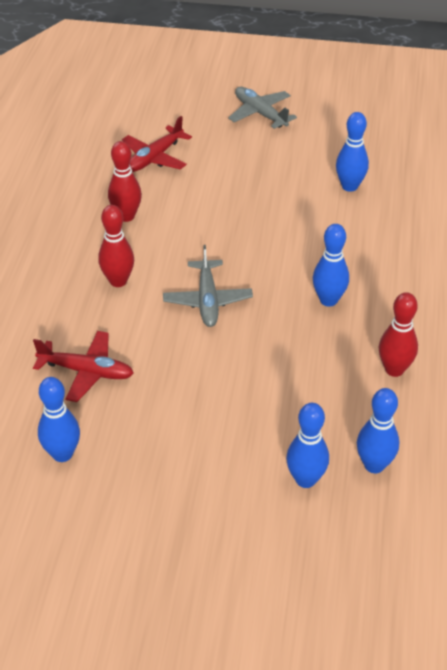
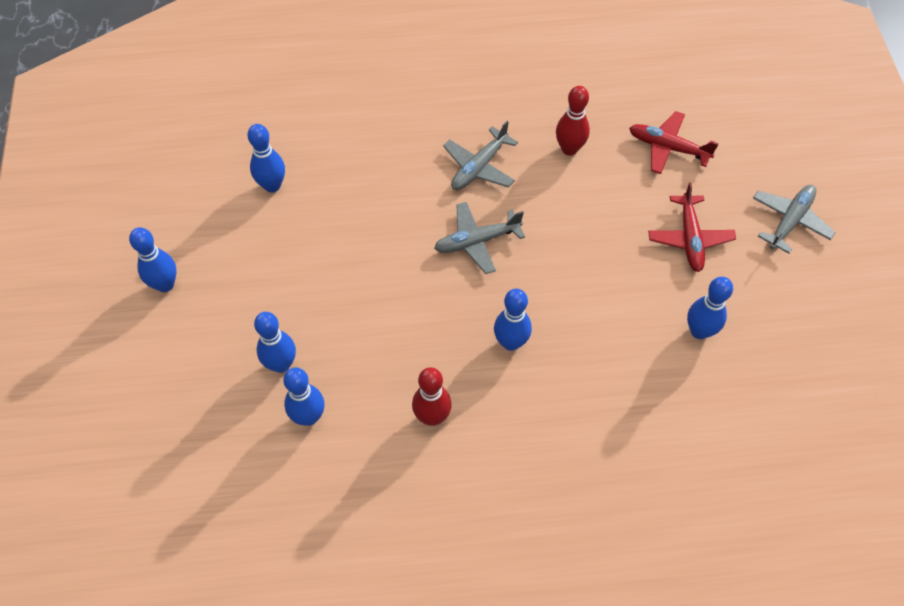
camera: 75 degrees right, 15 degrees up
(86, 371) = (363, 176): red plane -> red plane (689, 238)
(118, 281) = (479, 167): red bowling pin -> grey plane
(163, 579) = (165, 284): none -> blue bowling pin

